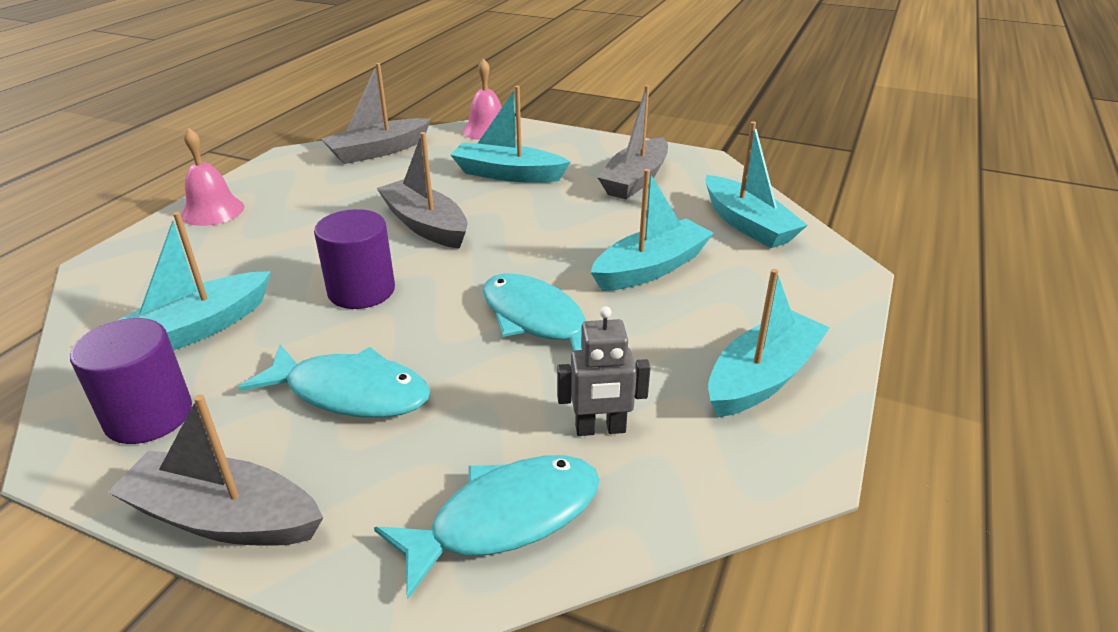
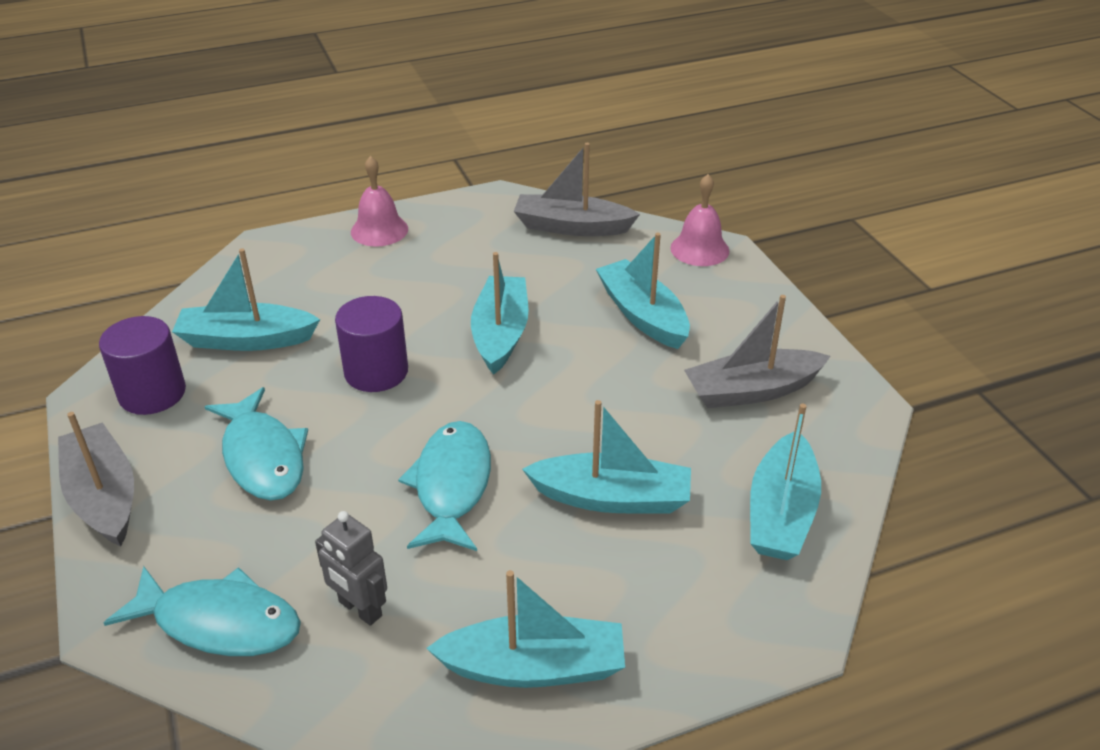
camera: 45 degrees right, 5 degrees up
(425, 225) = (500, 334): grey boat -> turquoise boat

